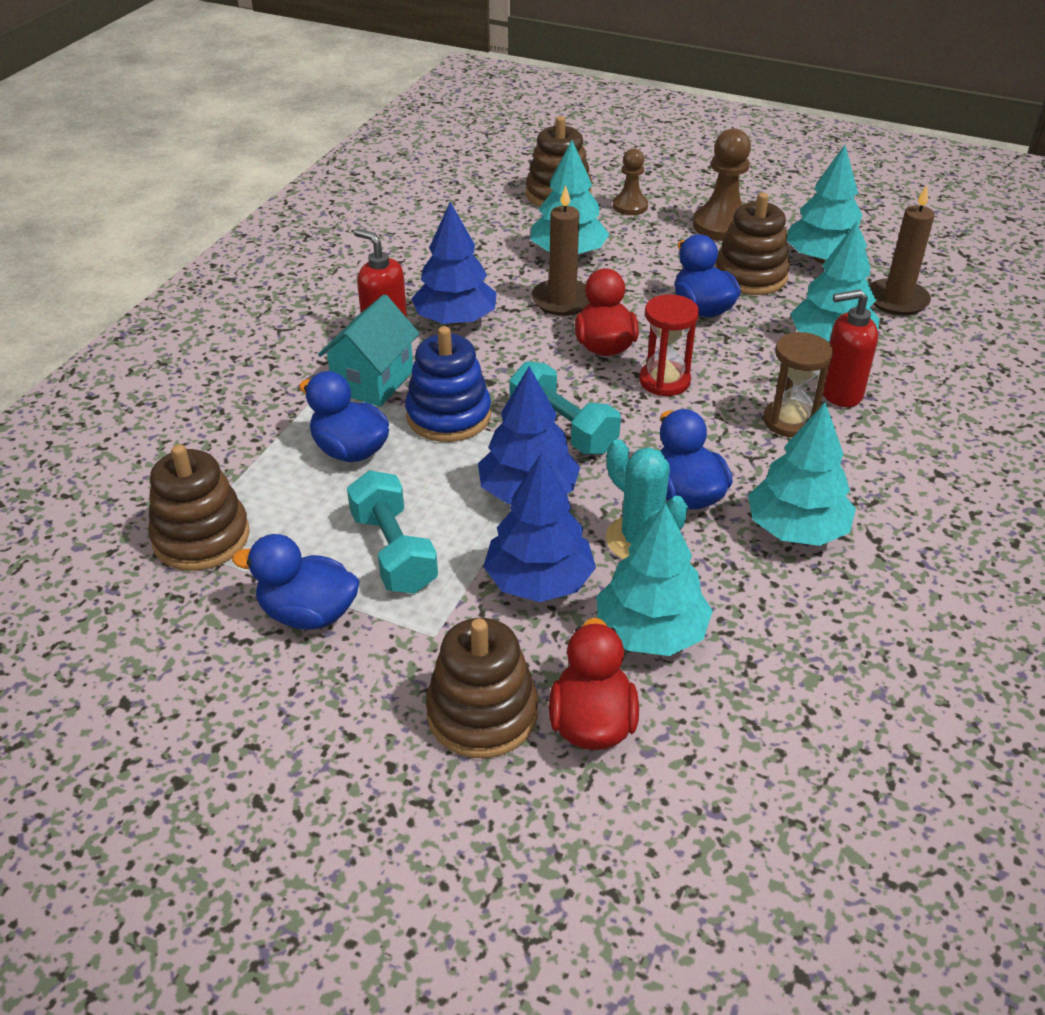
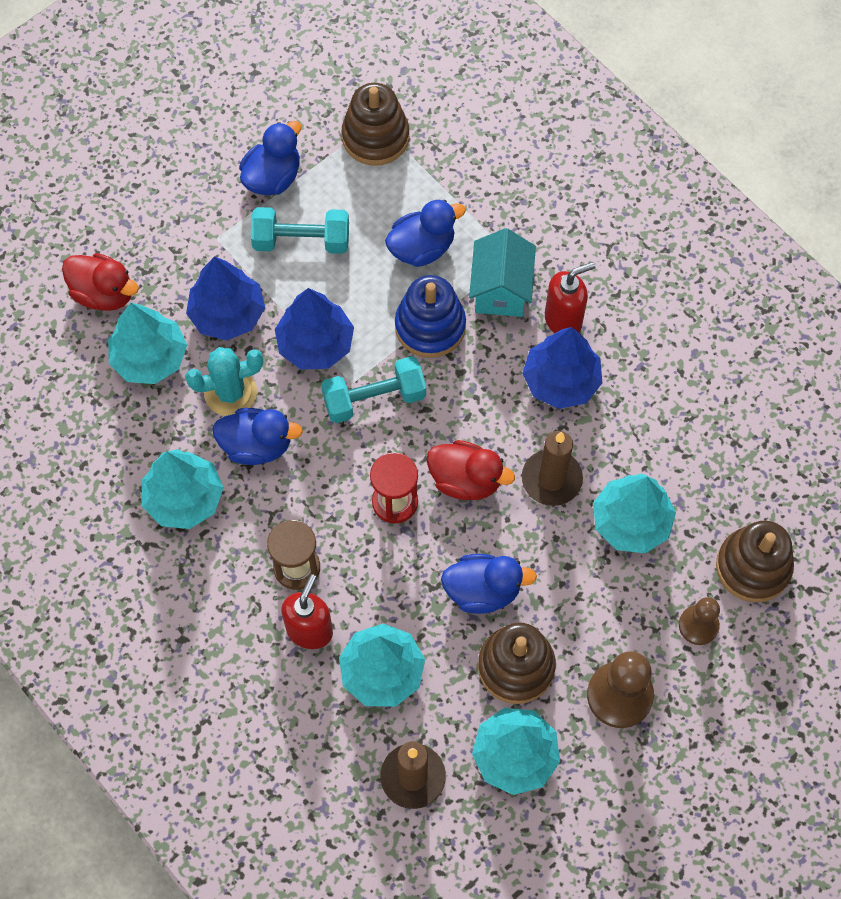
camera: 115 degrees right, 25 degrees up
(373, 381) = (501, 290): turquoise house -> turquoise house turned 45 degrees clockwise
(482, 713) = (144, 241): brown stacking toy -> none

